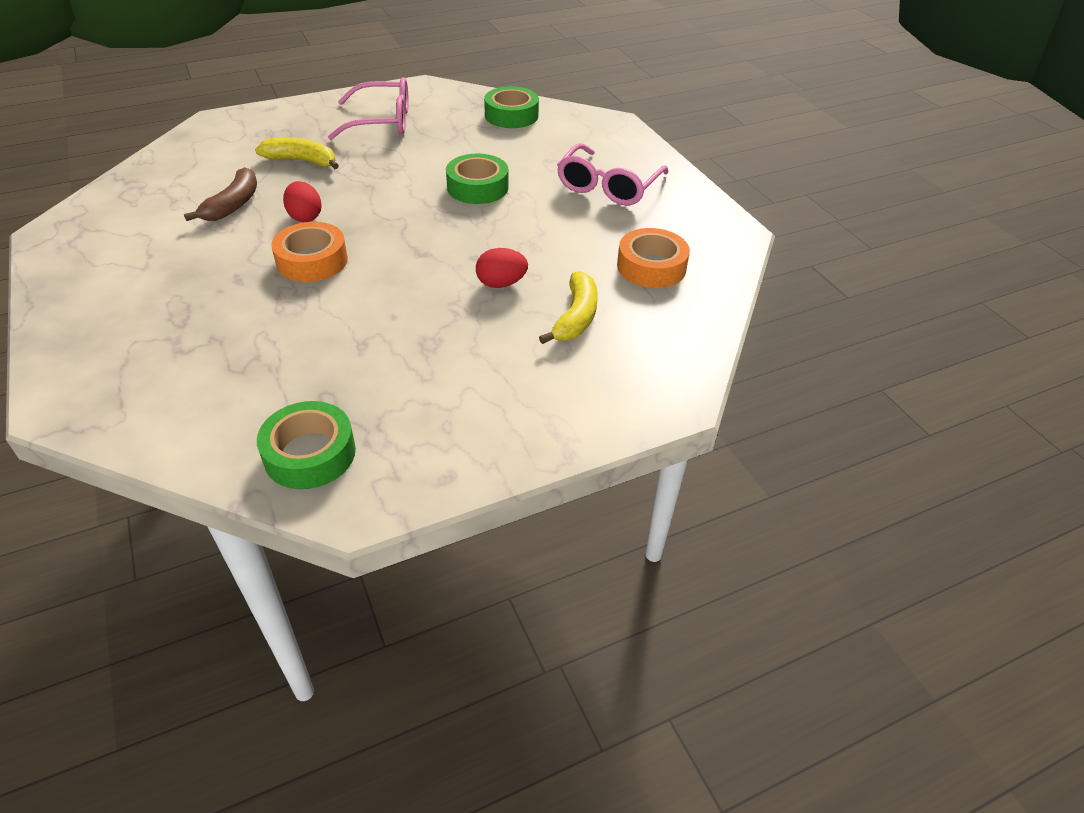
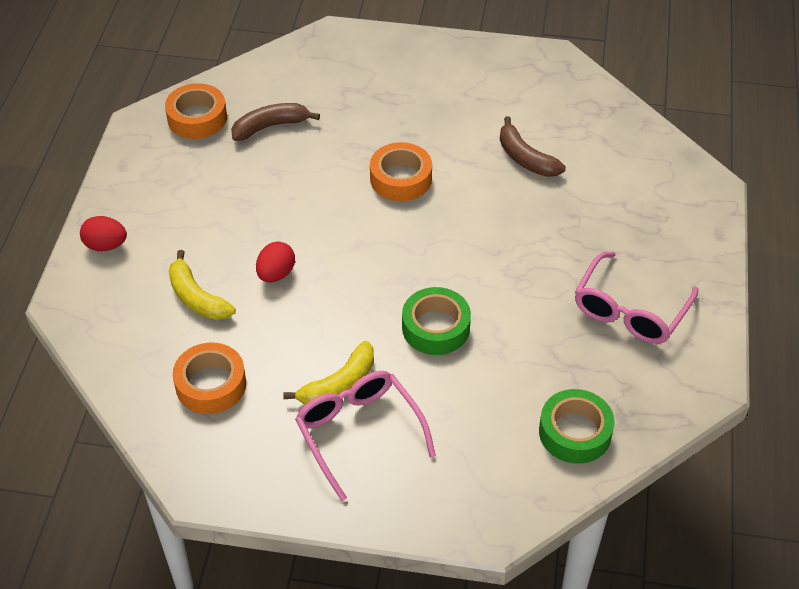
camera: 125 degrees right, 5 degrees up
(286, 381) = (270, 126): none -> brown banana
(302, 161) = (578, 222): yellow banana -> yellow banana (338, 384)
(305, 217) = (472, 194): red egg -> red egg (106, 245)
(310, 454) = (197, 118): green tape -> orange tape

